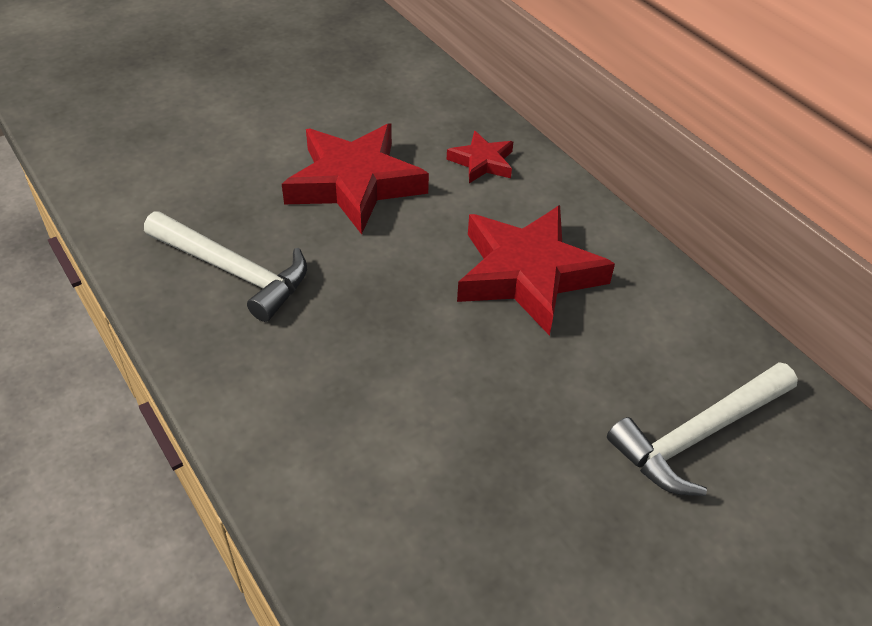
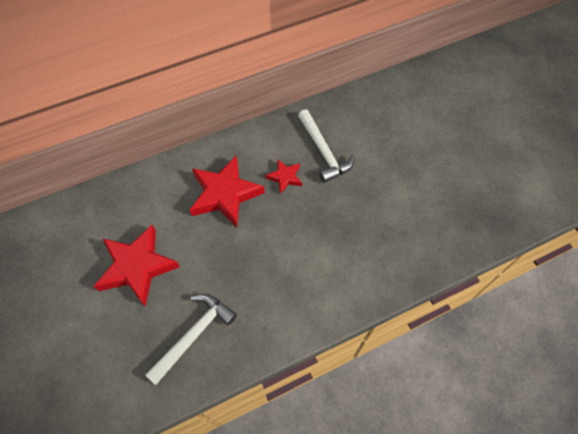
camera: 80 degrees left, 15 degrees up
(482, 162) = (137, 200): red star -> red star (285, 177)

